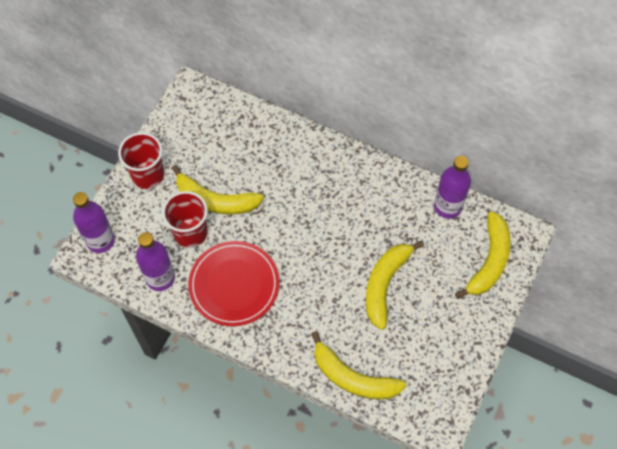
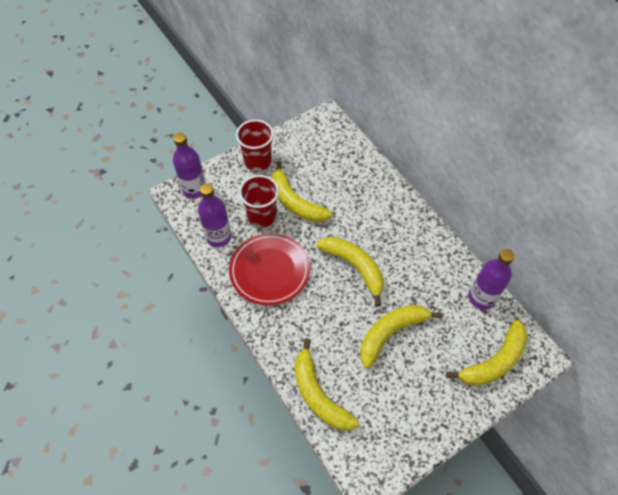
camera: 30 degrees right, 5 degrees down
(315, 238) = (354, 267): none -> yellow banana

